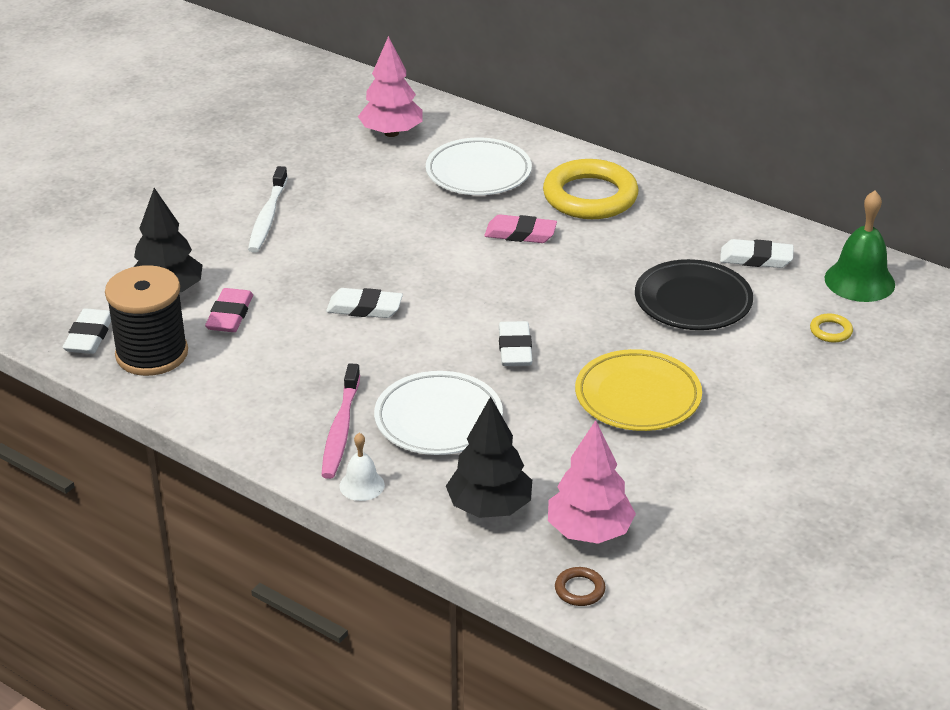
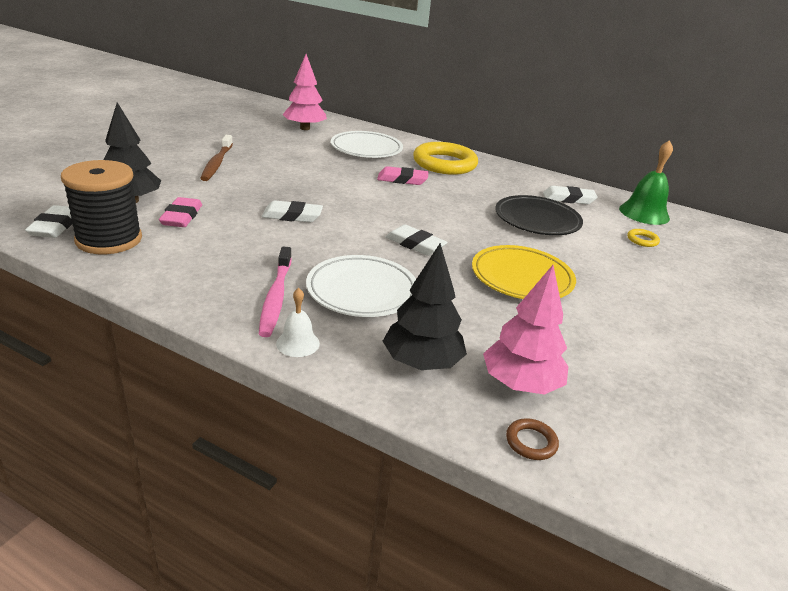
camera: 10 degrees left, 5 degrees down
(268, 217) = (217, 163): white toothbrush -> brown toothbrush
(515, 349) = (415, 244): white eraser -> white eraser turned 45 degrees counterclockwise

